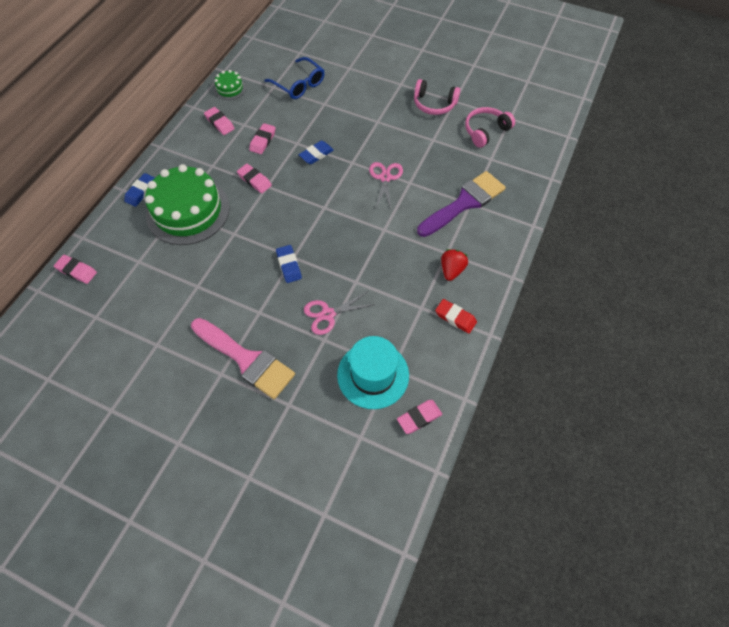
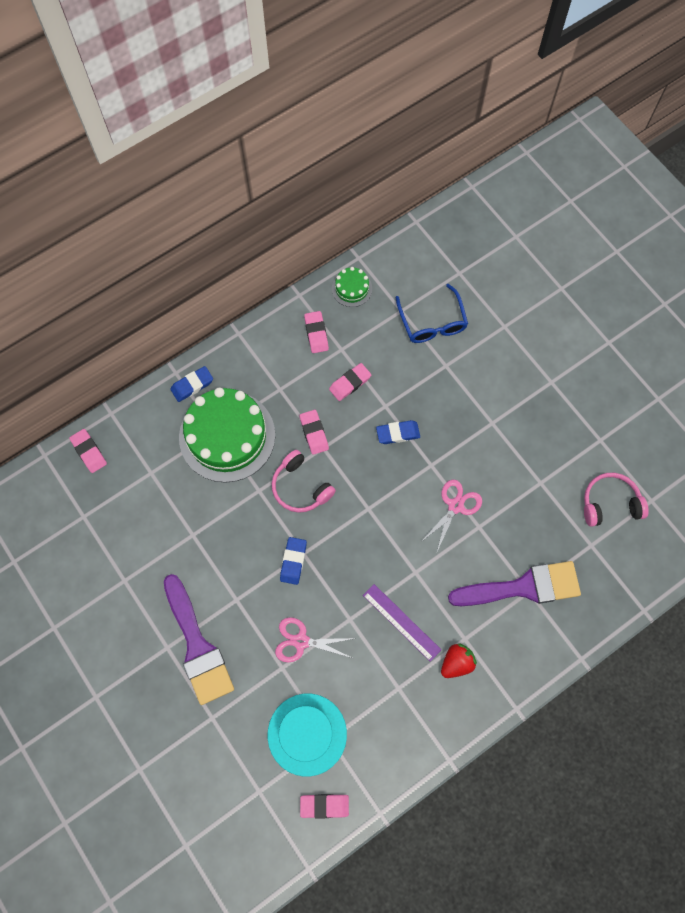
camera: 30 degrees right, 10 degrees up
(246, 359) = (197, 646): pink brush -> purple brush
(395, 265) = (401, 622): none -> purple ruler
(434, 104) = (573, 432): pink headphones -> pink headphones (300, 487)
(455, 318) = (426, 720): red eraser -> none

